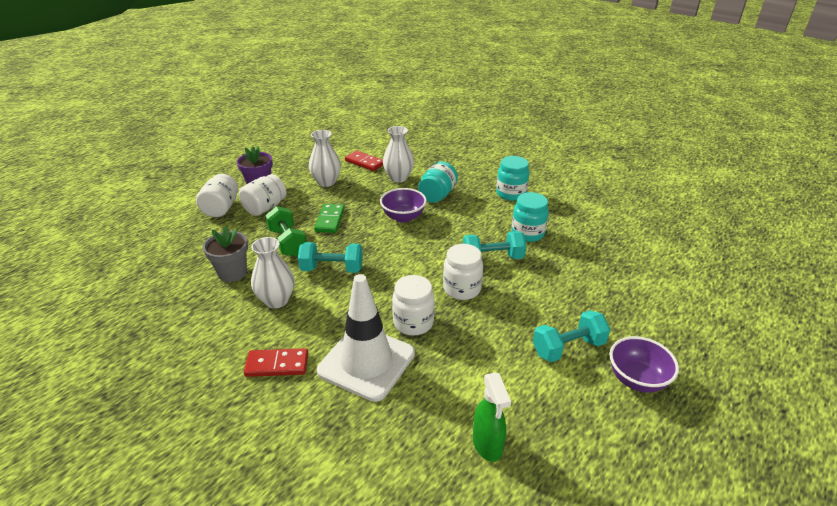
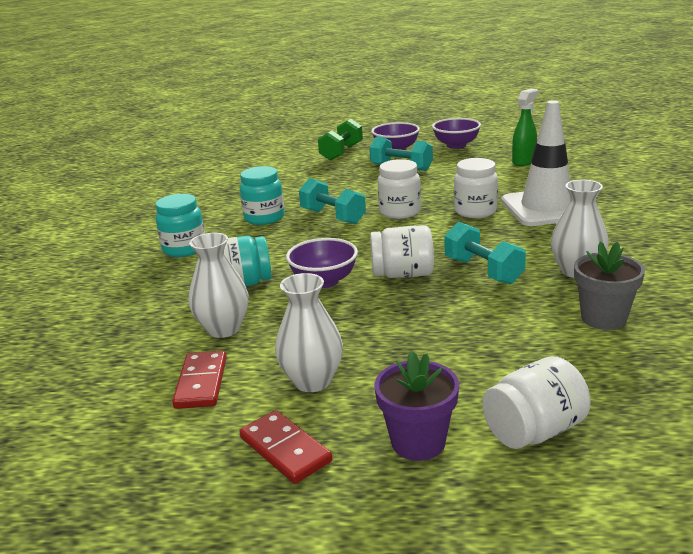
camera: 125 degrees left, 10 degrees down
(265, 208) = (462, 388): white jar -> white jar (403, 274)
(277, 365) = (624, 232): red domino -> red domino (285, 449)
(287, 242) = (494, 320): green dumbbell -> green dumbbell (341, 152)
(330, 220) = (404, 320): green domino -> none
(606, 436) = (456, 145): none -> purple bowl

